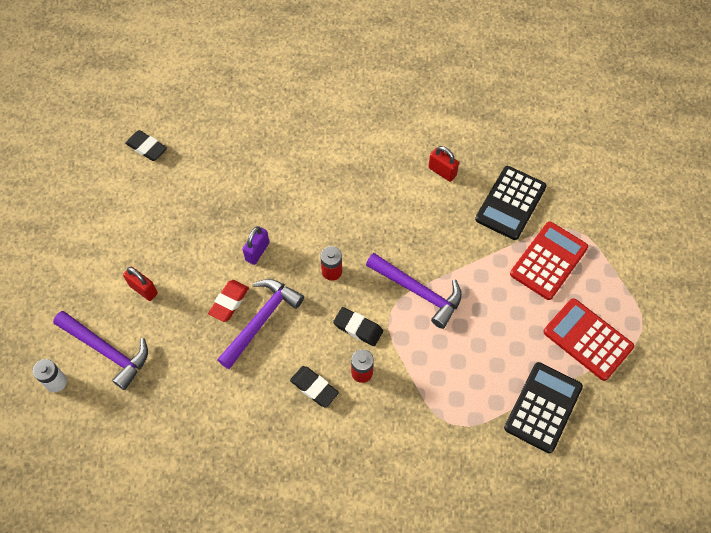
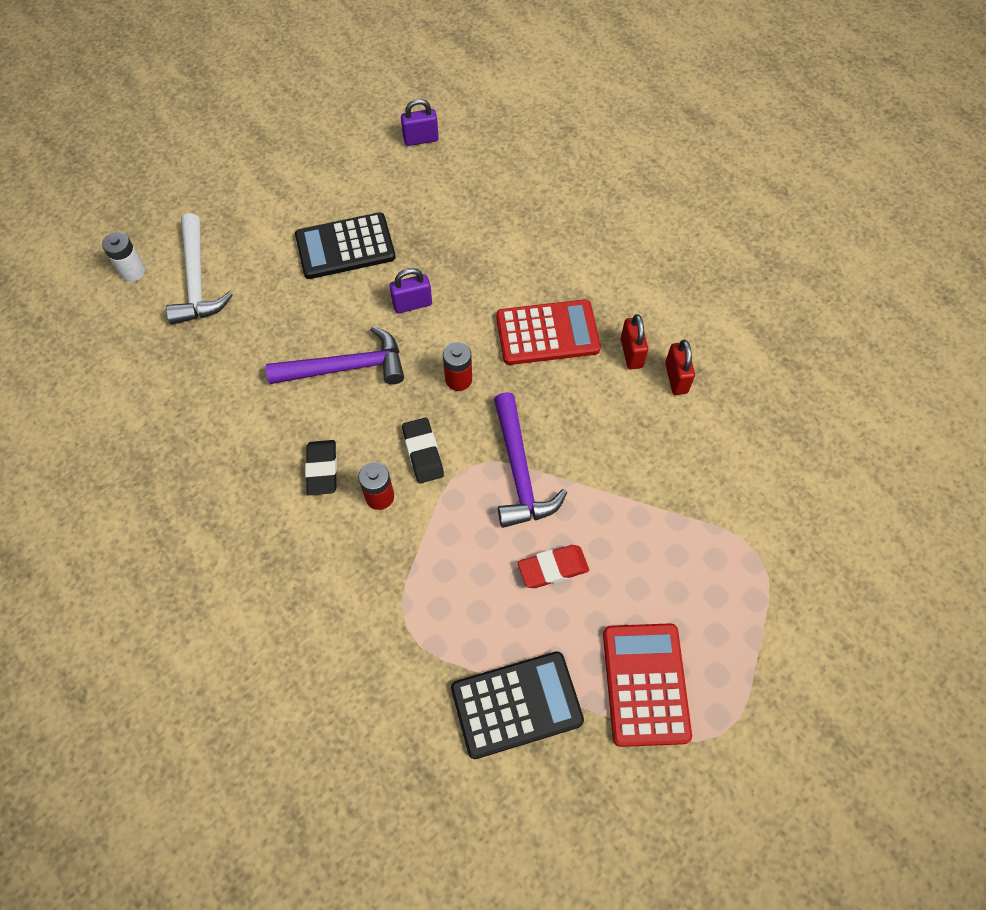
camera: 45 degrees right, 0 degrees up
(107, 351) = (197, 281): purple hammer -> white hammer
(143, 289) = (282, 255): red padlock -> red padlock (631, 353)
(147, 148) = (421, 139): black eraser -> purple padlock
(229, 302) = (338, 327): red eraser -> red eraser (553, 568)
(510, 203) = (716, 469): black calculator -> black calculator (345, 247)
(548, 261) = (693, 564): red calculator -> red calculator (547, 333)

